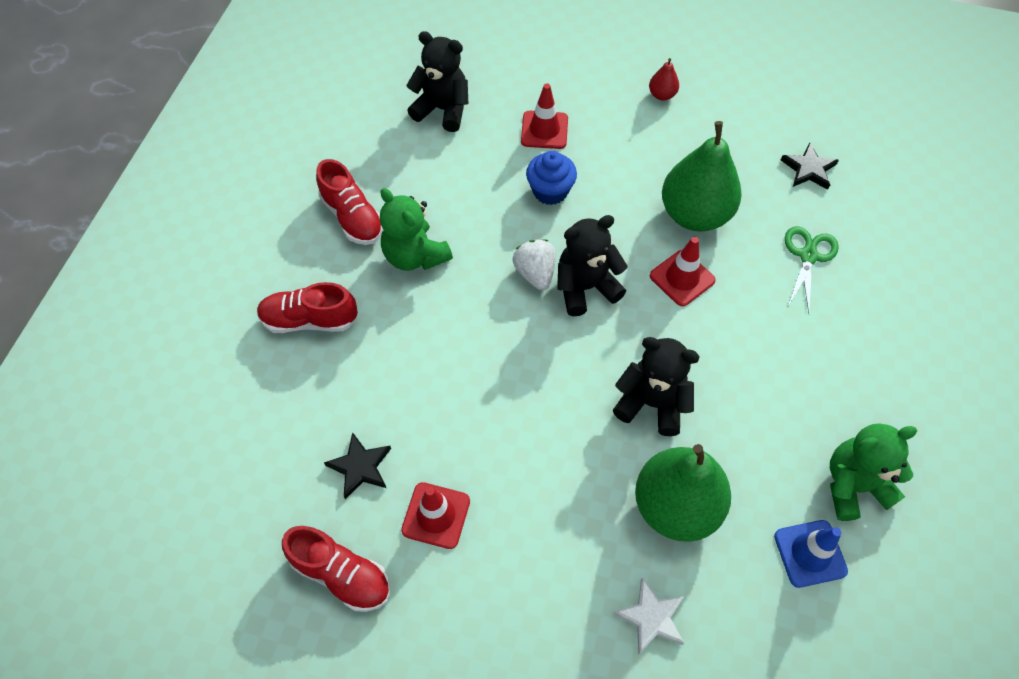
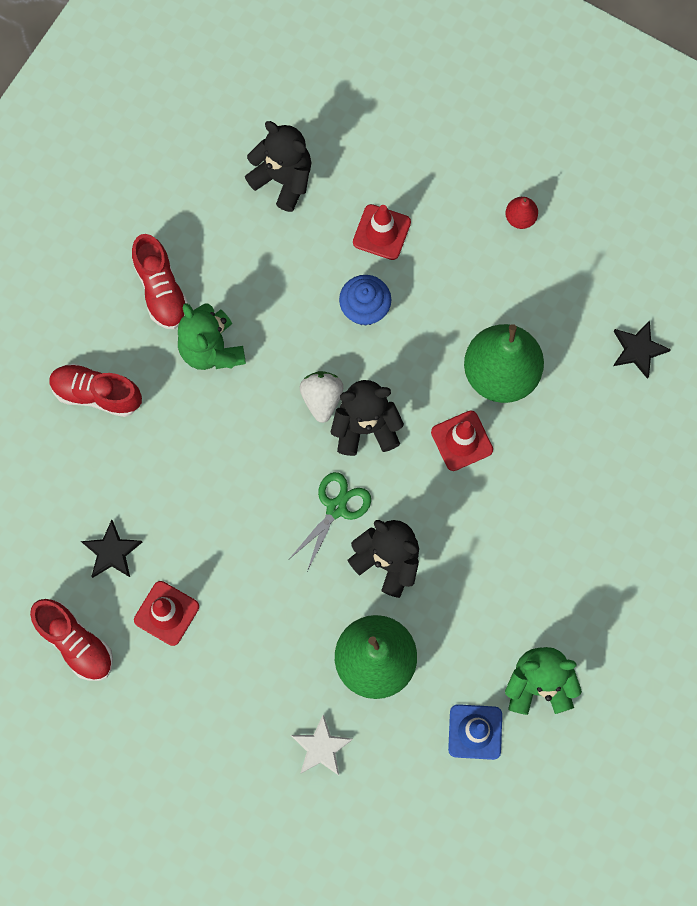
camera: 15 degrees right, 15 degrees up
(808, 256) = (595, 448): green scissors -> green scissors (336, 508)

